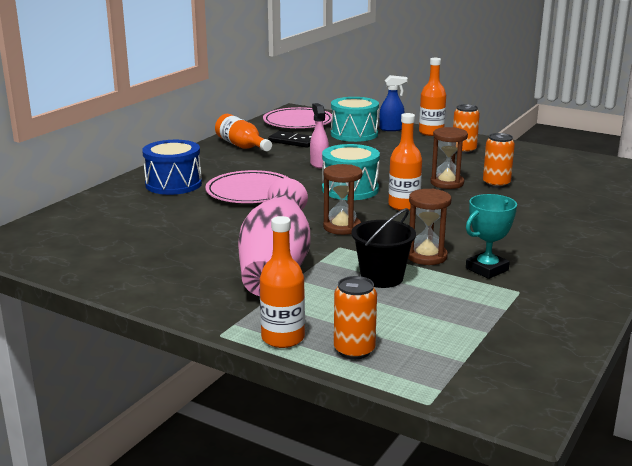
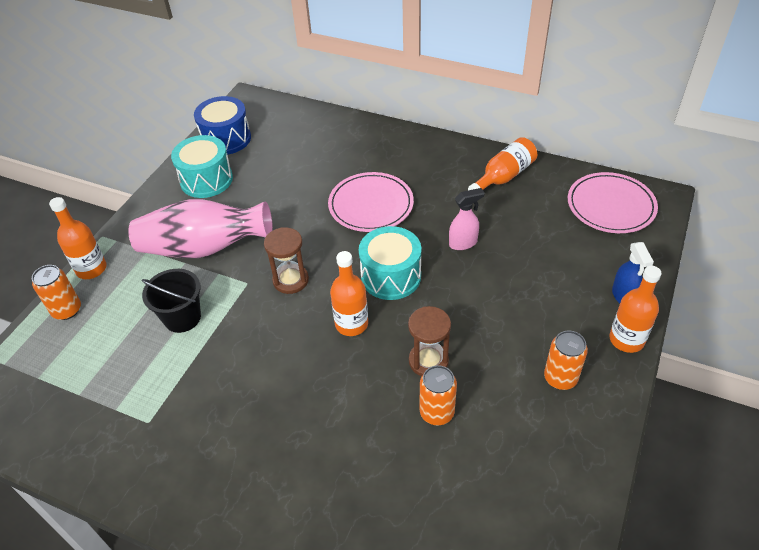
camera: 85 degrees right, 25 degrees up
(173, 184) = (381, 154): blue drum -> blue drum (226, 139)
(293, 142) = (533, 212): black domino -> none
(354, 134) = (585, 261): turquoise drum -> turquoise drum (206, 180)
(426, 256) = (225, 348): brown hourglass -> none
(487, 269) = (196, 396): turquoise trophy -> none

